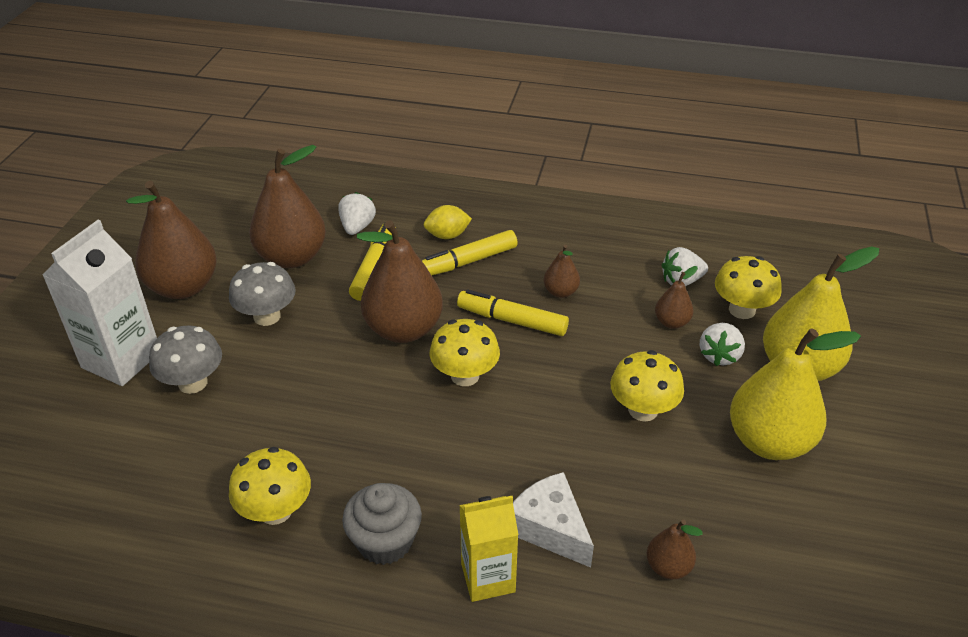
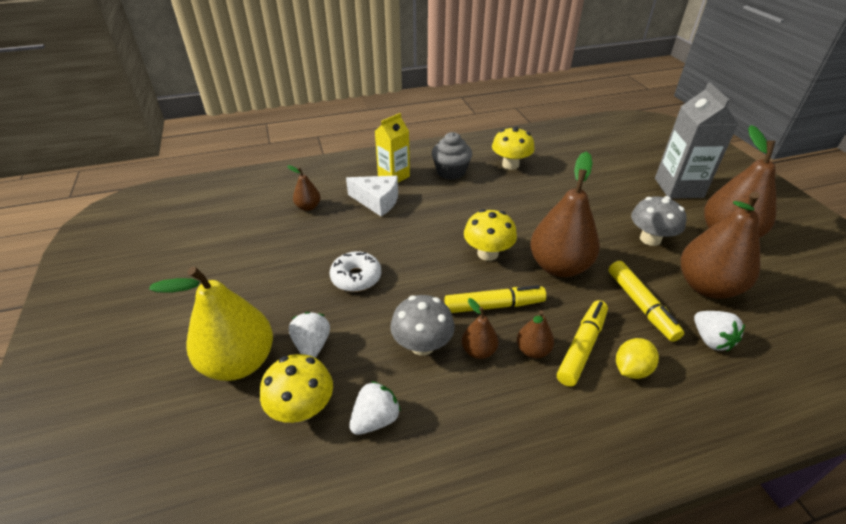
camera: 150 degrees right, 0 degrees up
(121, 359) = (678, 188): white carton -> grey carton
(193, 383) = (626, 192): grey mushroom -> grey mushroom (422, 345)
(643, 410) = (356, 277): yellow mushroom -> white donut
(672, 322) = (365, 362): brown pear -> brown pear (532, 350)
(769, 442) = (259, 290): yellow pear -> none

